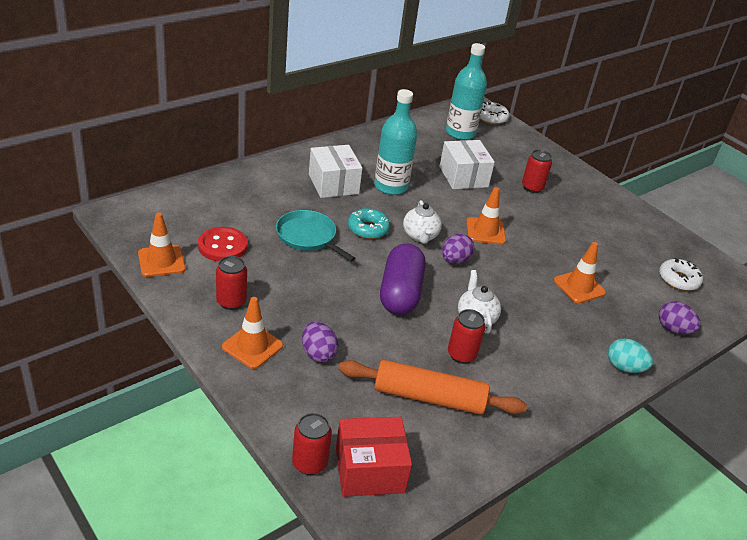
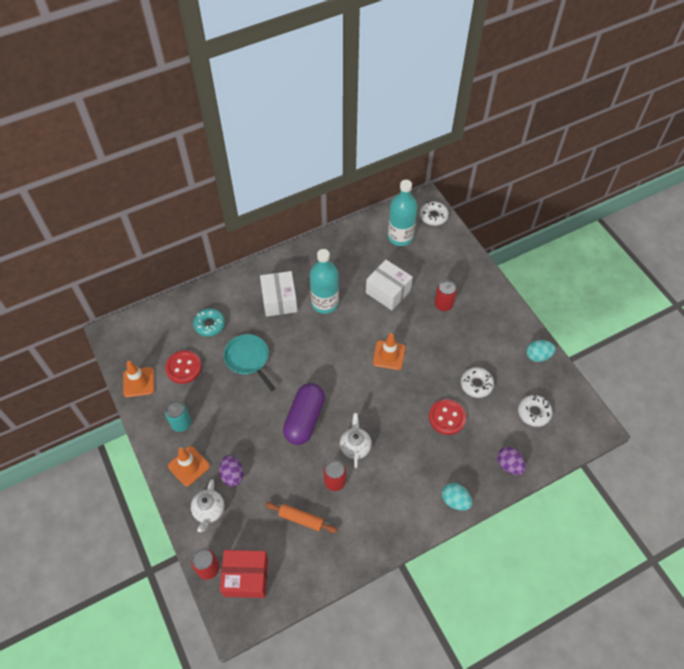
camera: 15 degrees right, 20 degrees up
(231, 302) = (181, 423): red can -> turquoise can
(368, 229) = (295, 351): turquoise donut -> turquoise donut (209, 325)
(420, 236) = (334, 360): white teapot -> white teapot (209, 511)
(429, 397) = (301, 519): orange rolling pin -> orange rolling pin, size x0.59
(455, 260) = (355, 386): purple egg -> none
(463, 177) = (388, 291): white box -> white box turned 45 degrees counterclockwise
(579, 287) = (447, 417): orange traffic cone -> red button
(600, 256) = (476, 384): none -> white donut
(658, 230) = (538, 356): none -> turquoise egg

